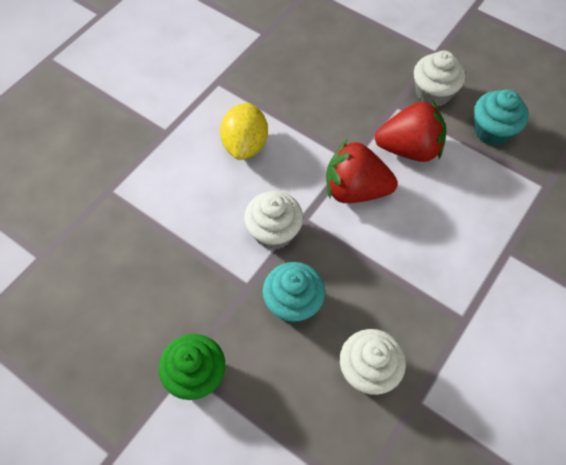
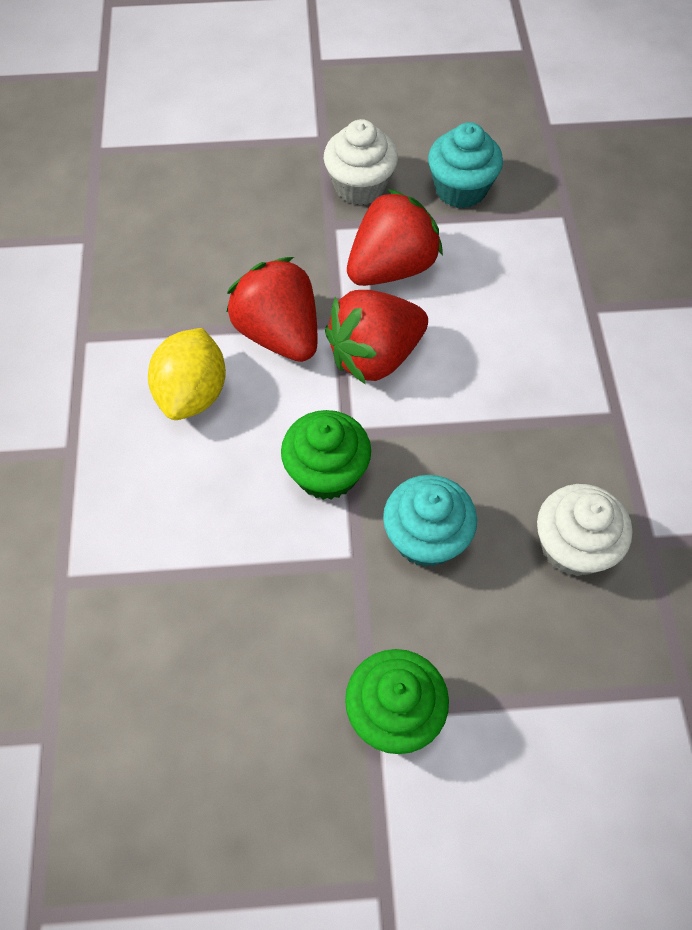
camera: 40 degrees left, 0 degrees up
(245, 144) = (193, 393): yellow lemon -> yellow lemon turned 45 degrees clockwise
(274, 232) = (327, 472): white cupcake -> green cupcake
(315, 144) = (279, 333): none -> red strawberry

